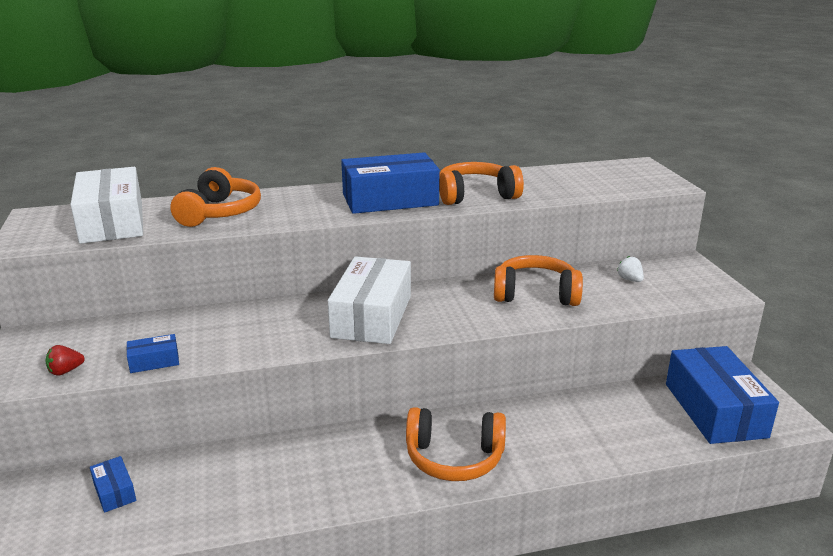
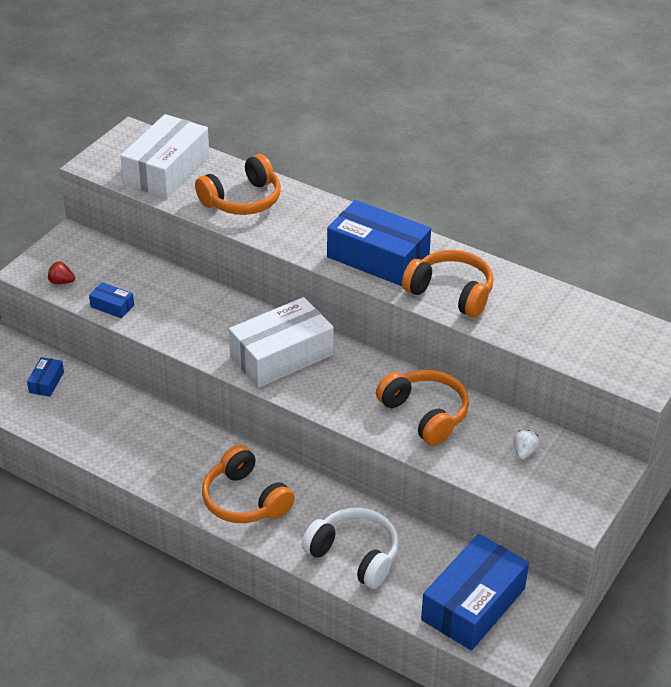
camera: 45 degrees right, 15 degrees up
(595, 436) = (354, 555): none -> white headphones

